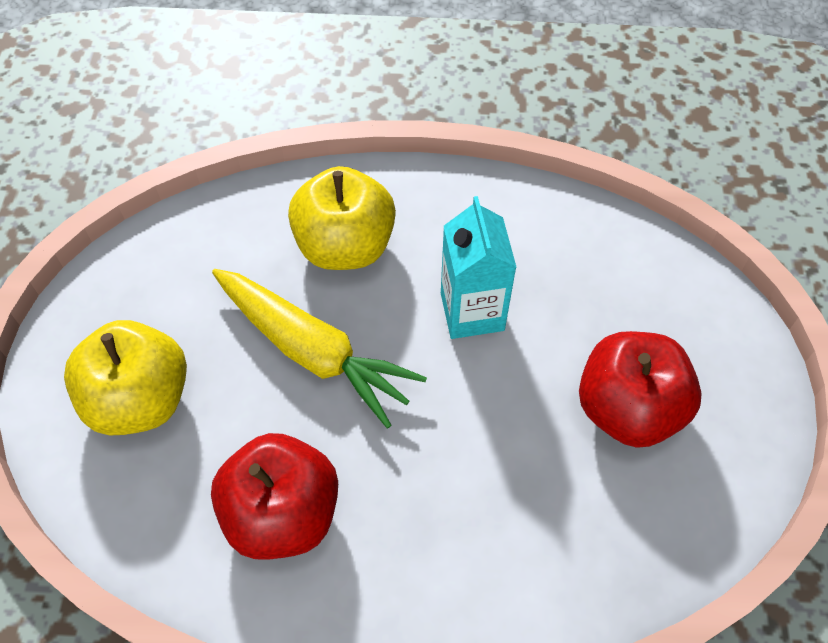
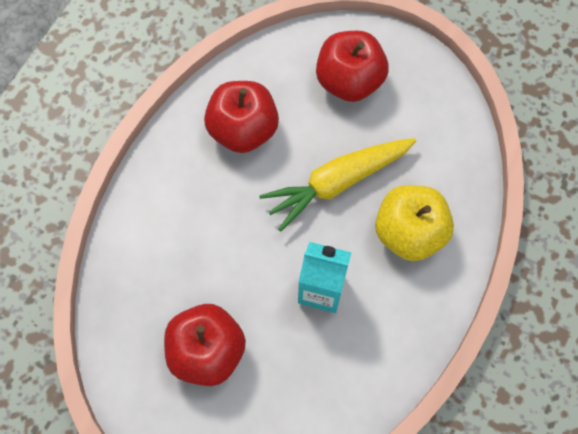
camera: 115 degrees right, 10 degrees up
(140, 399) = (349, 81): yellow apple -> red apple

